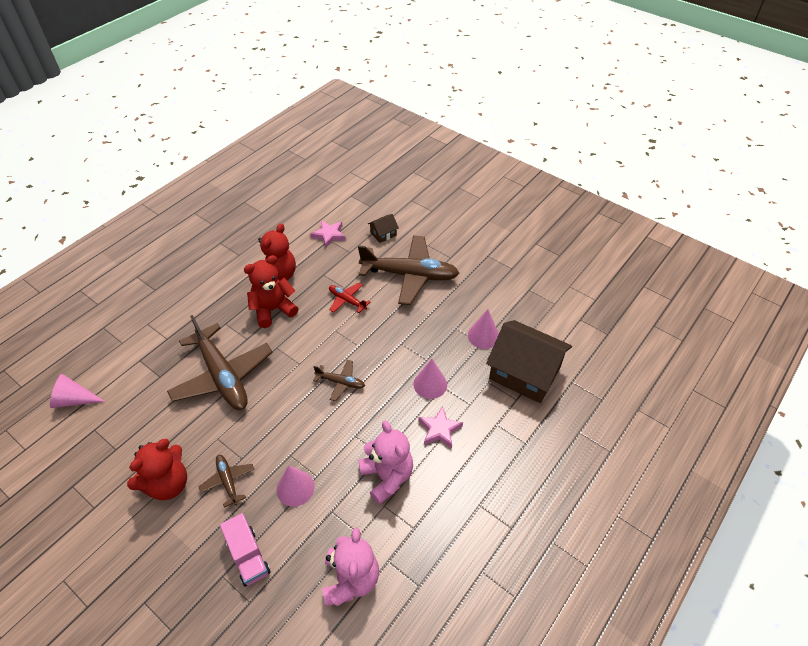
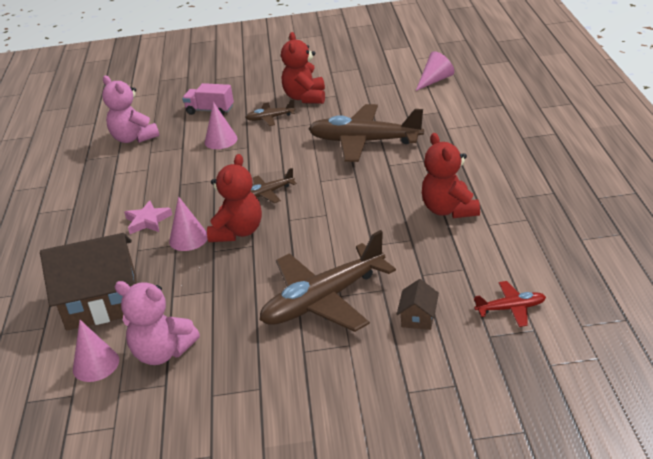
camera: 140 degrees right, 15 degrees down
(228, 481) = (270, 118): brown plane -> brown plane turned 150 degrees clockwise
(273, 310) = (403, 190): red teddy bear -> red teddy bear (238, 232)
(329, 235) = (471, 272): pink star -> none
(347, 300) = (352, 238): red plane -> red plane (511, 308)
(387, 477) = (161, 179): pink teddy bear -> pink teddy bear (162, 352)
(483, 336) = (175, 303): pink cone -> pink cone (96, 364)

